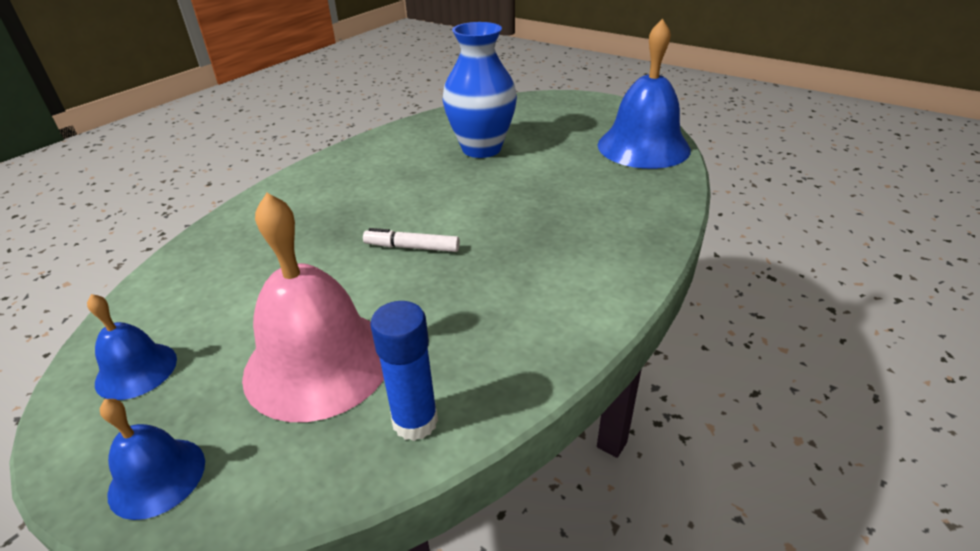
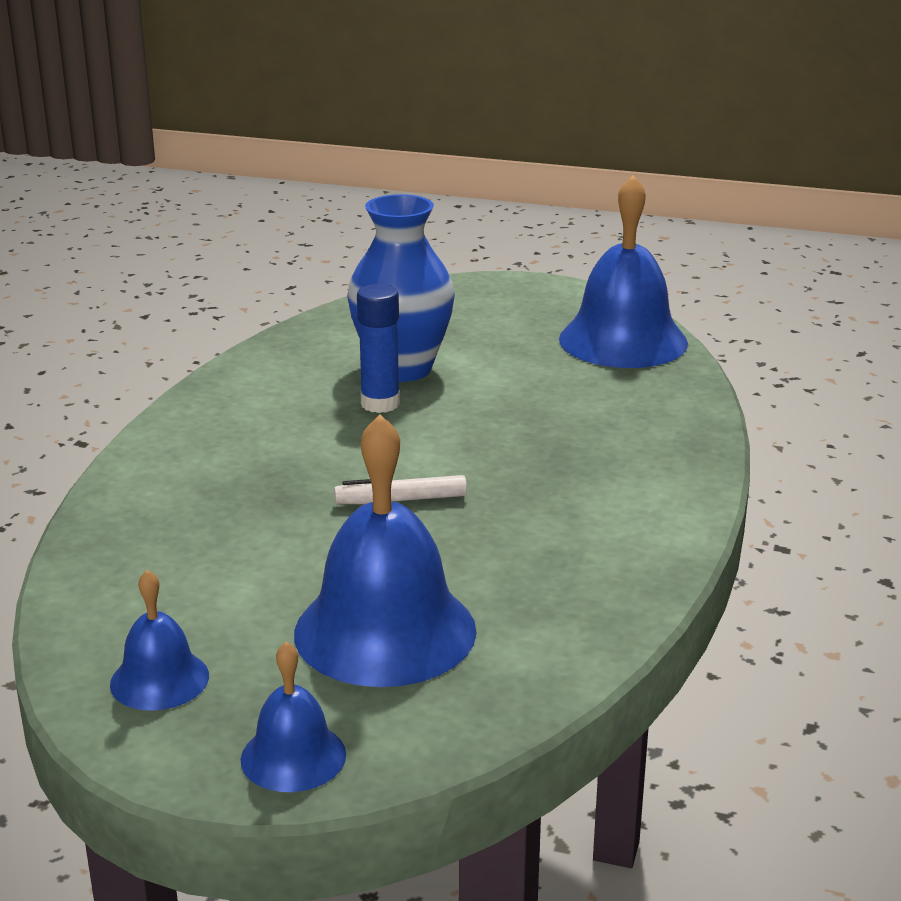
camera: 20 degrees left, 10 degrees down
(318, 362) = (385, 631): pink bell -> blue bell
(415, 421) = (541, 658): blue glue stick -> blue glue stick (380, 404)

